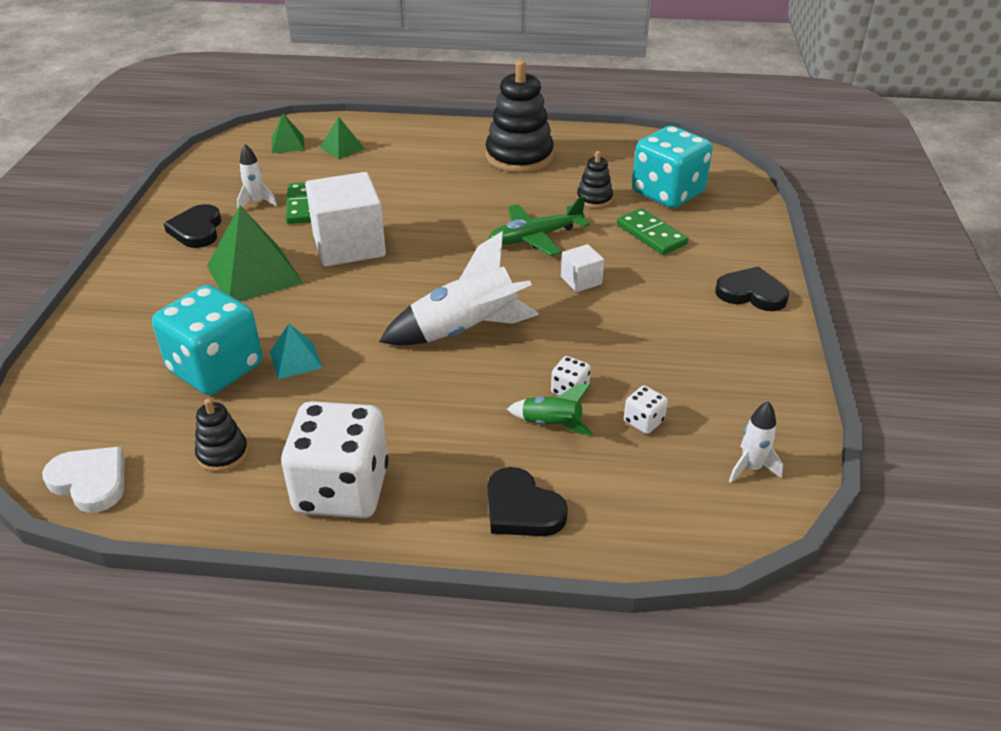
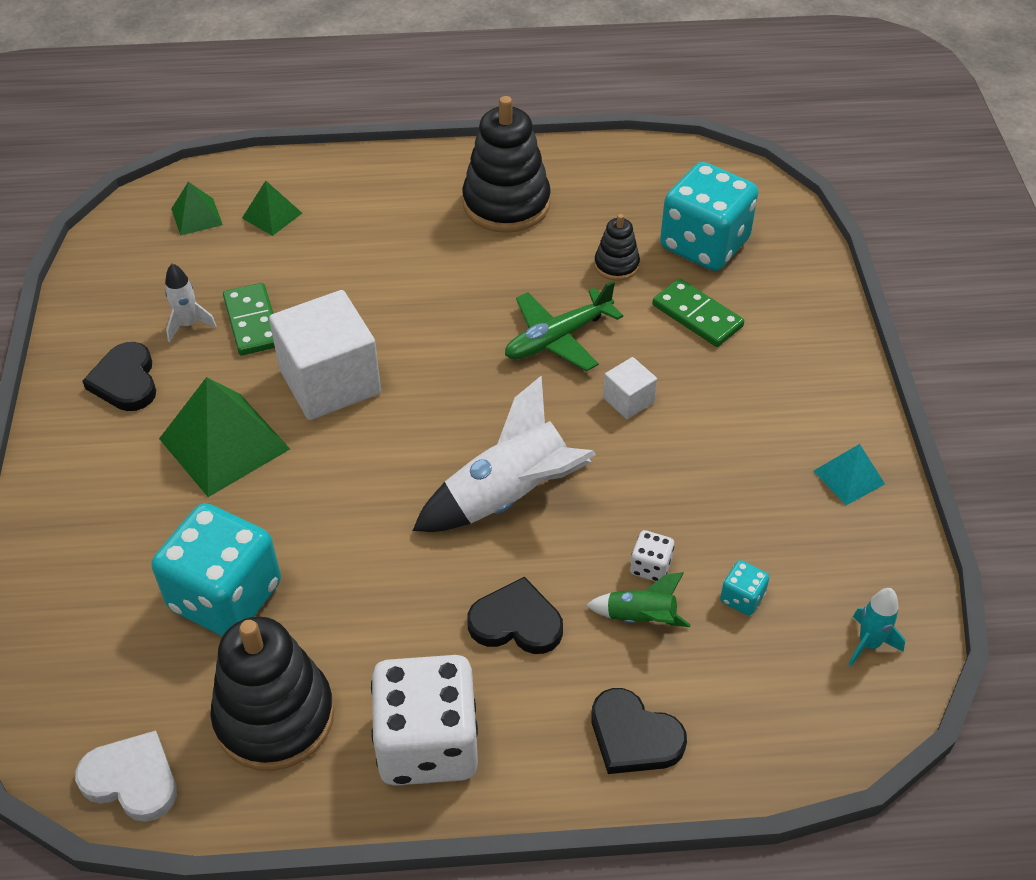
camera: 10 degrees left, 10 degrees up
(222, 453) = (275, 717): black stacking toy -> black stacking toy, size x2.02
(295, 360) = (318, 569): turquoise pyramid -> turquoise pyramid (849, 477)
(643, 421) = (742, 598): white dice -> turquoise dice
(750, 468) = (869, 644): white rocket -> turquoise rocket
(751, 293) = (830, 393): black heart -> black heart (516, 622)

